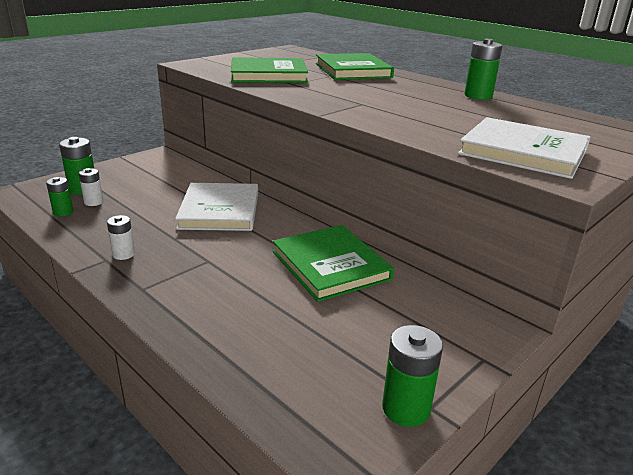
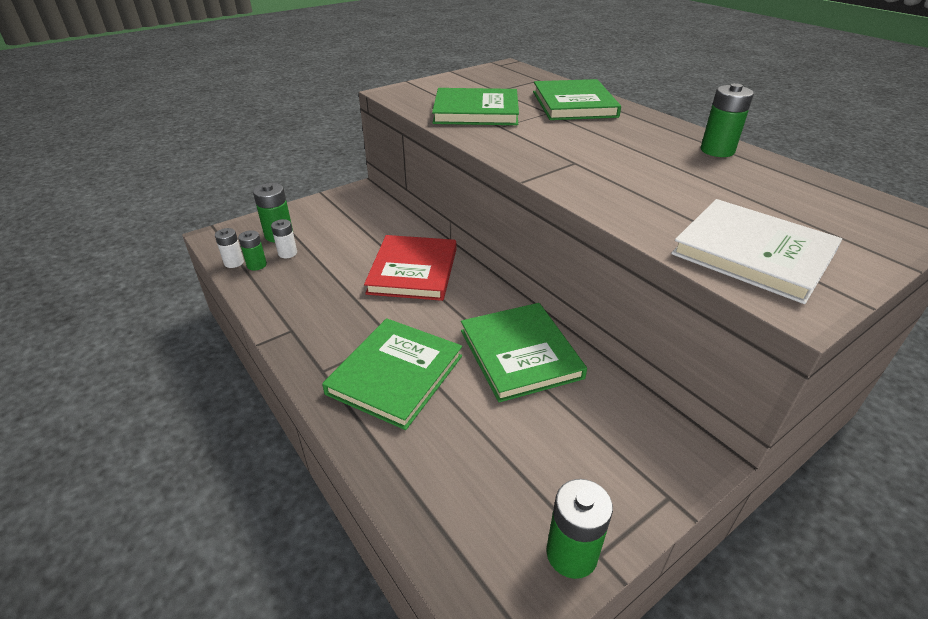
camera: 10 degrees right, 10 degrees up
(123, 254) = (309, 324): white battery -> white battery (234, 262)
(215, 287) = (395, 375): none -> green book
(219, 210) = (413, 271): white book -> red book

